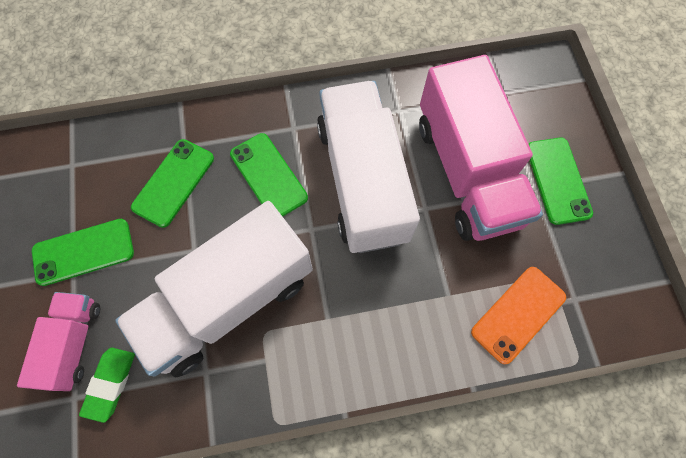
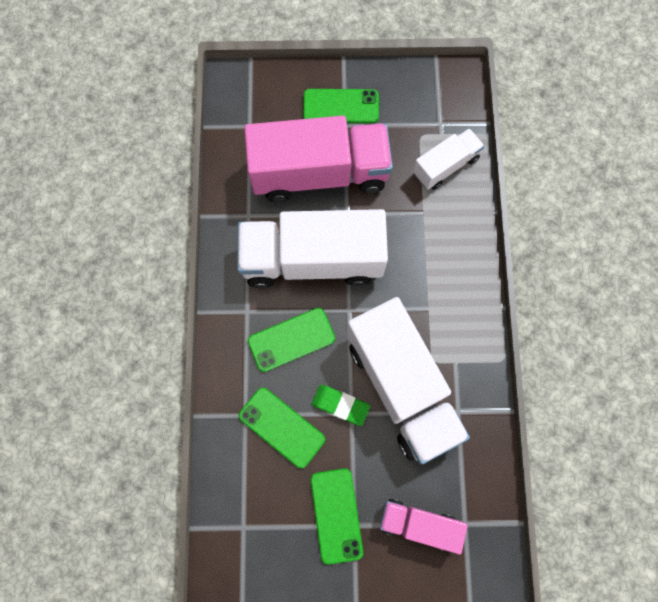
camera: 80 degrees left, 5 degrees up
(110, 384) = (457, 492): green eraser -> green eraser (340, 405)
(518, 314) = (445, 166): orange phone -> white truck

